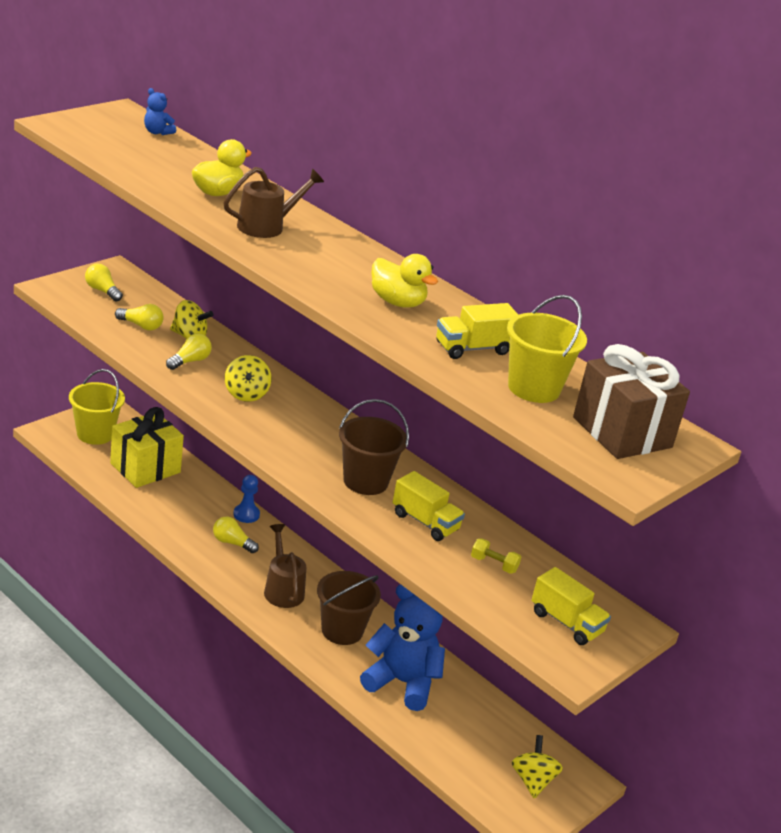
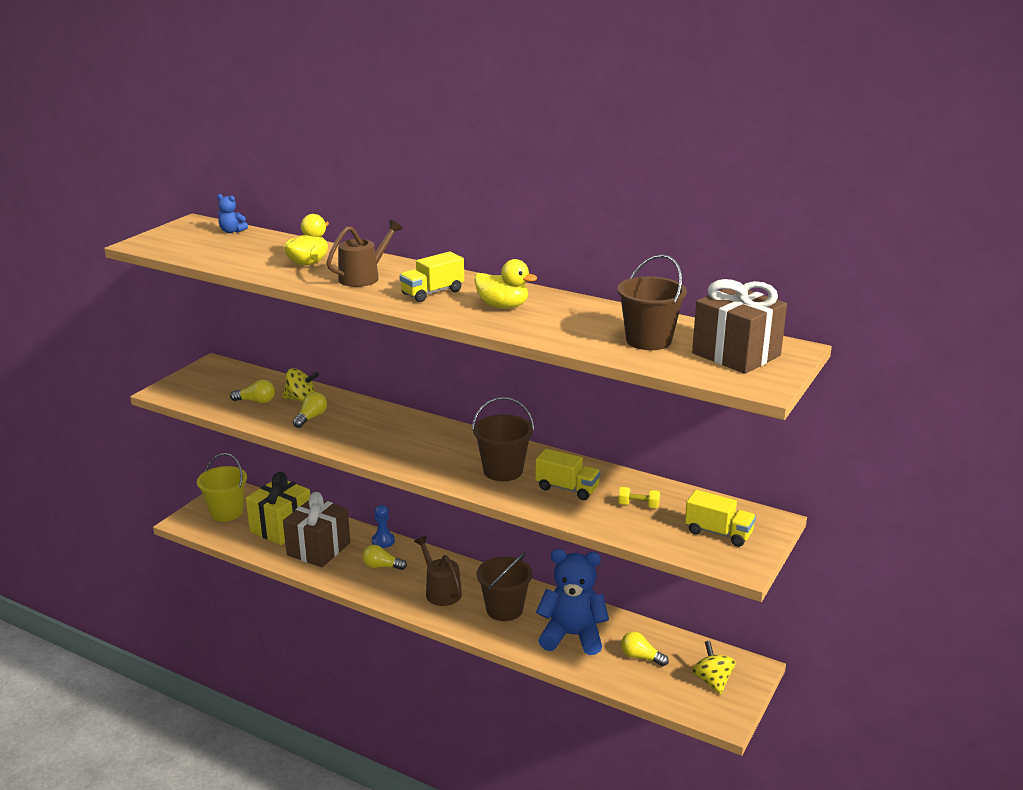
camera: 10 degrees left, 5 degrees down
(102, 291) = (209, 383): yellow light bulb -> yellow light bulb (641, 657)
(174, 503) = (318, 549): none -> brown gift
(246, 394) = (371, 430): yellow spinning top -> none
(473, 348) = (583, 324): yellow truck -> yellow truck (432, 292)
(534, 388) = (648, 340): yellow bucket -> brown bucket

